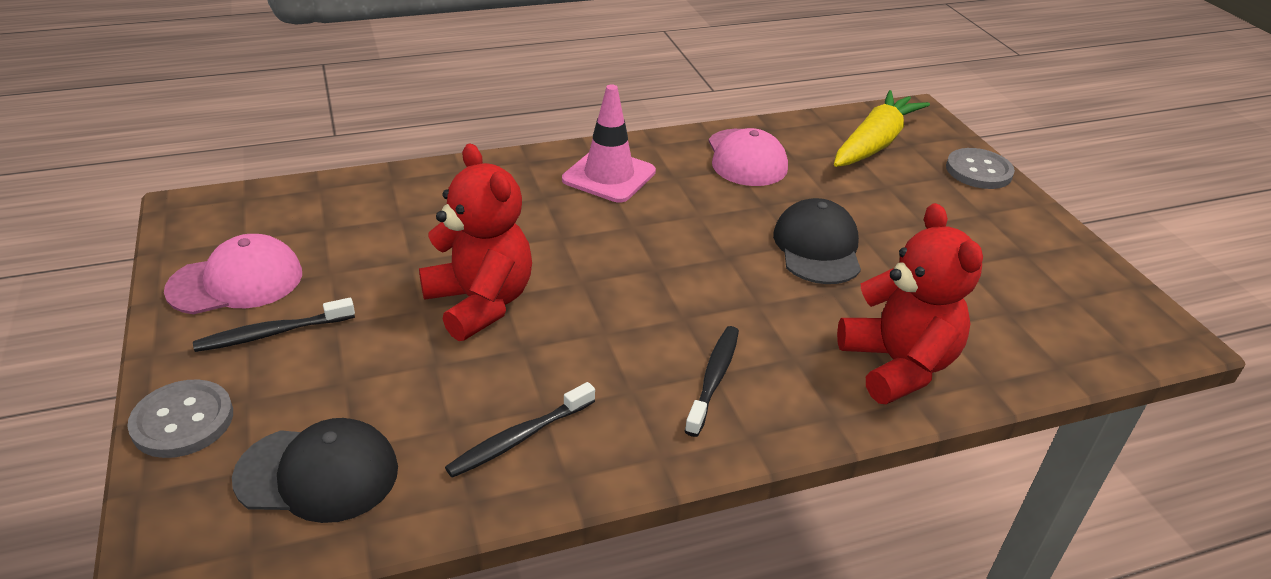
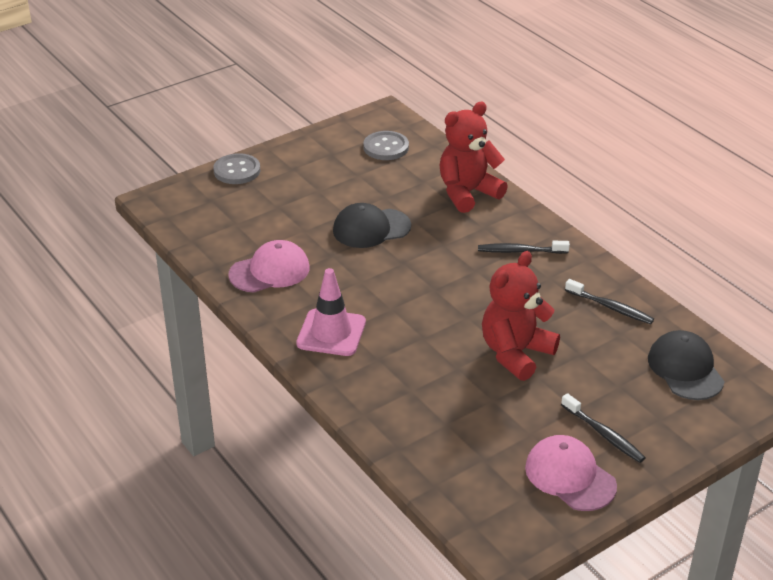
camera: 105 degrees left, 0 degrees up
(183, 421) = (693, 437): grey button -> grey button (386, 147)
(875, 143) = (217, 215): yellow carrot -> none

